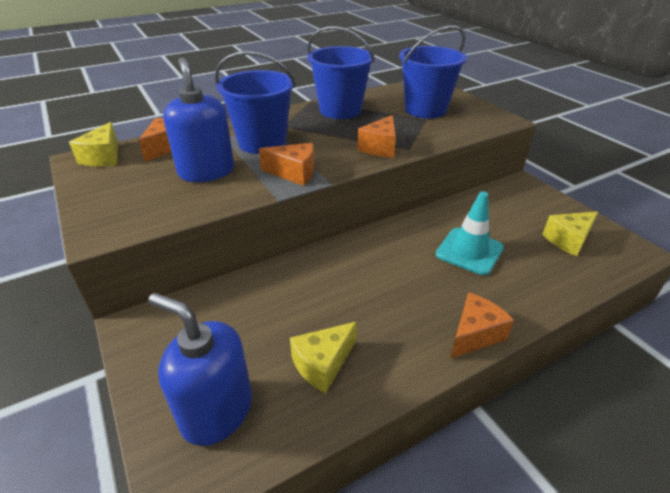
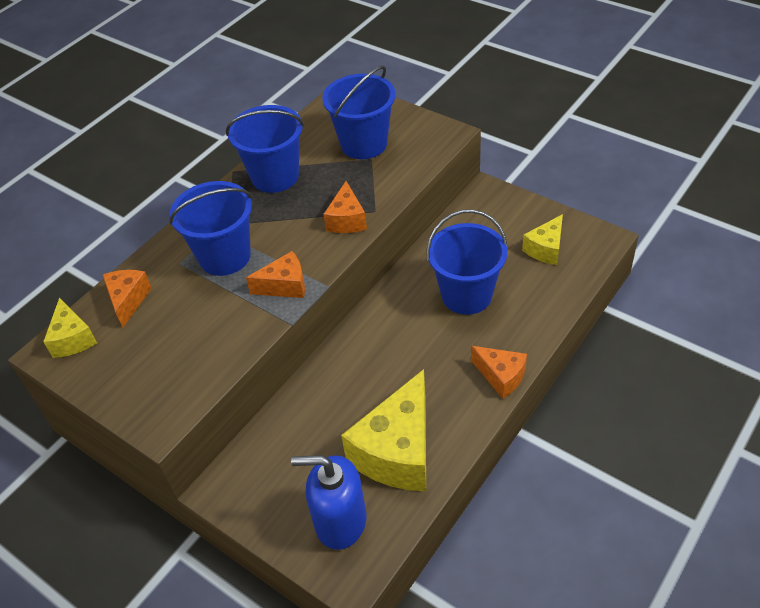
camera: 20 degrees left, 10 degrees up
(206, 171) = (197, 316): blue soap dispenser -> none
(323, 364) = (397, 451): yellow cheese -> yellow cheese, size x1.87
(469, 251) = (466, 295): turquoise traffic cone -> blue bucket
(474, 334) = (501, 376): orange cheese -> orange cheese turned 105 degrees clockwise

